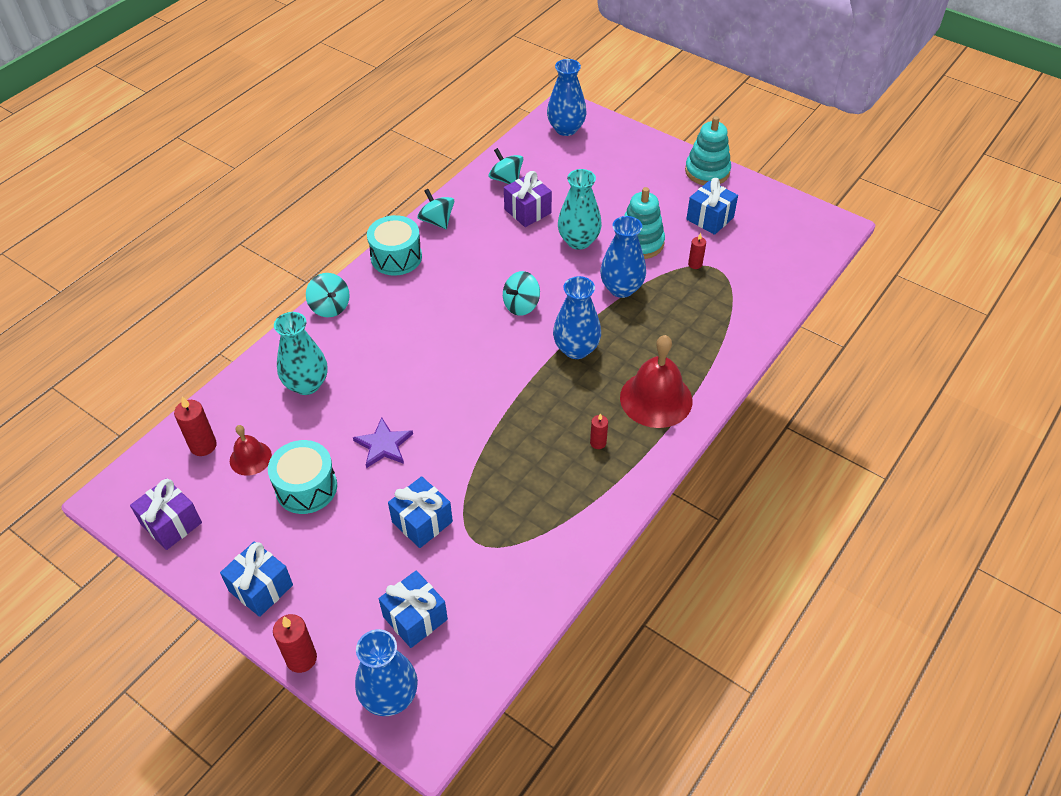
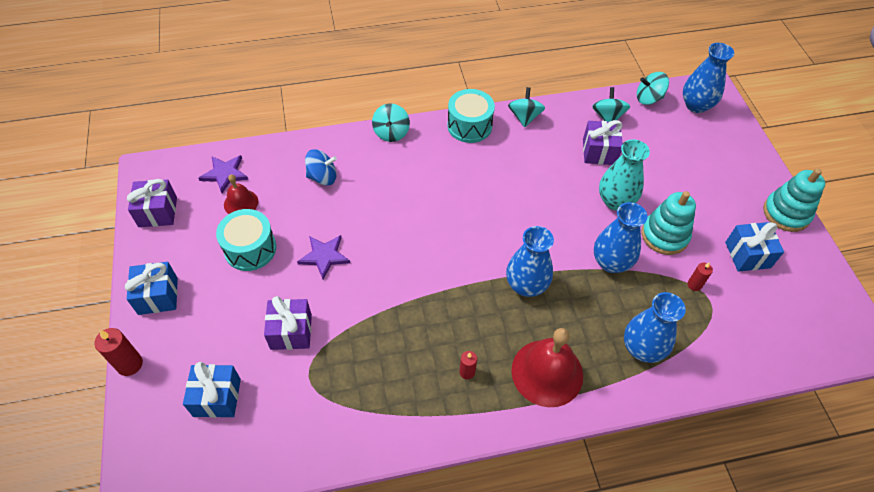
camera: 40 degrees right, 5 degrees up
(203, 446) = (225, 174): red candle -> purple star
(306, 384) = (322, 177): turquoise vase -> blue spinning top
(390, 696) = (147, 439): blue vase -> blue vase (642, 348)
(422, 522) = (291, 331): blue gift -> purple gift
(521, 305) = (520, 222): turquoise spinning top -> turquoise spinning top (648, 98)

